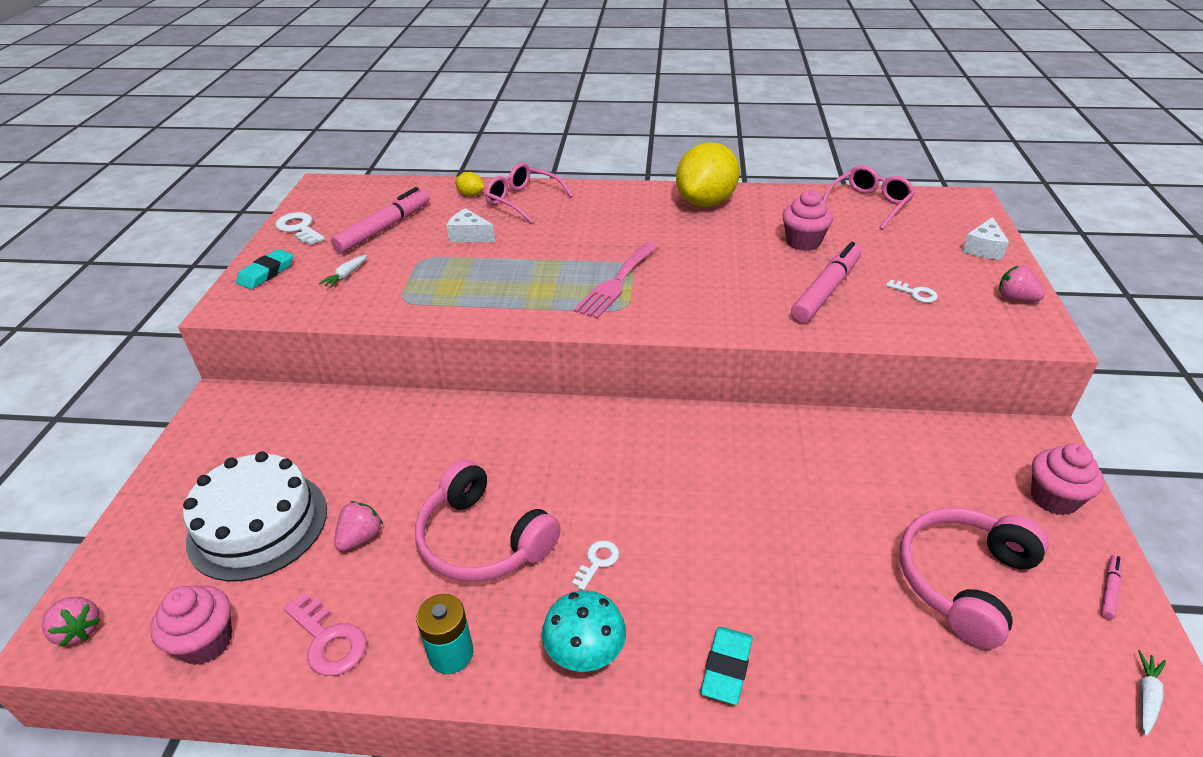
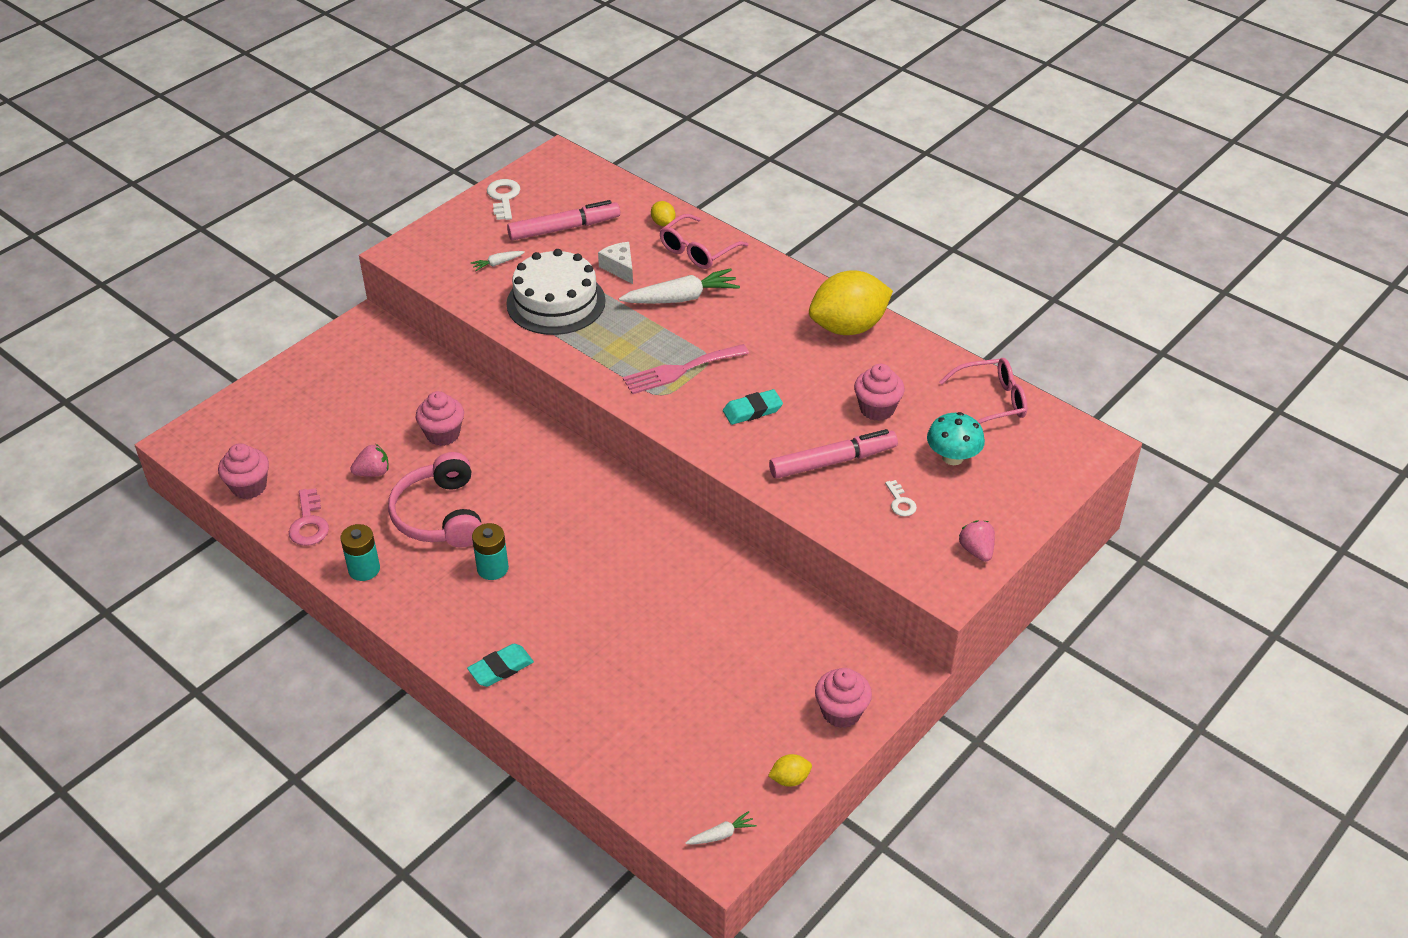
camera: 35 degrees right, 5 degrees up
(79, 630) = (194, 442): pink strawberry -> none
(258, 524) = (323, 430): white cake -> white cake (556, 302)
(266, 273) = (447, 233): turquoise eraser -> turquoise eraser (752, 410)
(406, 459) = (443, 434): none -> pink cupcake
(523, 201) = (698, 250): pink glasses -> pink glasses turned 120 degrees counterclockwise
(550, 235) = (681, 298): none -> white carrot
(585, 652) = (434, 613): turquoise mushroom -> turquoise mushroom (952, 457)
(597, 562) = (492, 568): white key -> turquoise battery
(964, 580) = (702, 716): pink headphones -> none
(983, 249) = (1024, 496): white cheese -> none
(1109, 590) = (790, 779): pink marker -> yellow lemon

